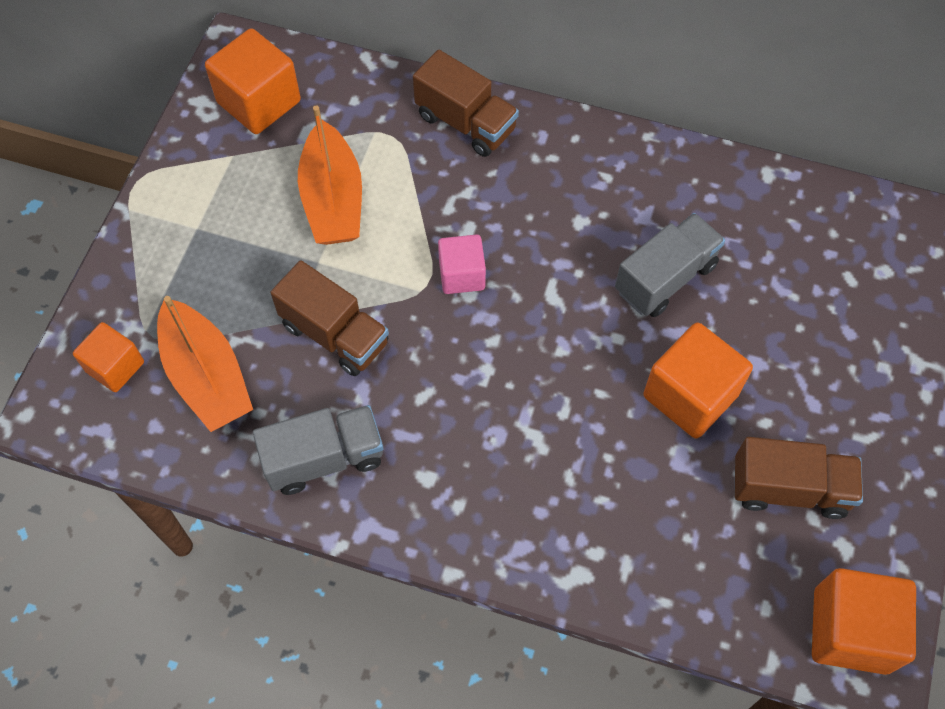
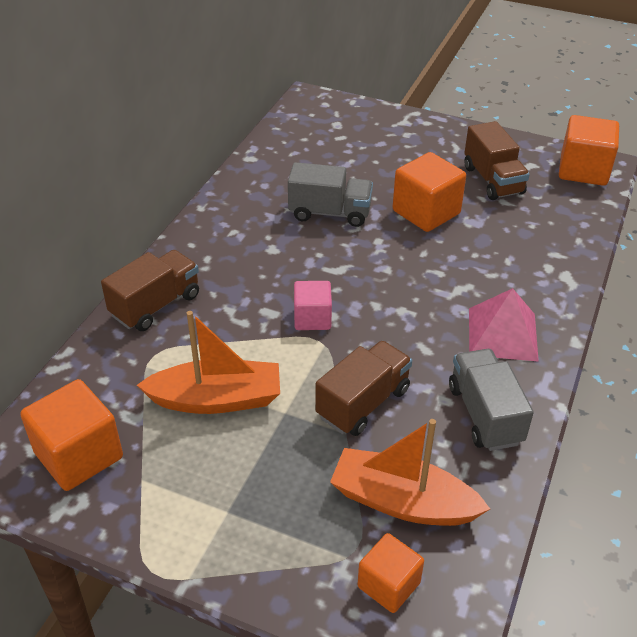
camera: 85 degrees left, 20 degrees down
(207, 376) = (402, 501): orange boat -> orange boat turned 135 degrees counterclockwise
(457, 485) = (502, 334): none -> pink pyramid
(665, 278) = (330, 213): grey truck -> grey truck turned 135 degrees clockwise
(789, 488) = (493, 180): brown truck -> brown truck turned 150 degrees clockwise

